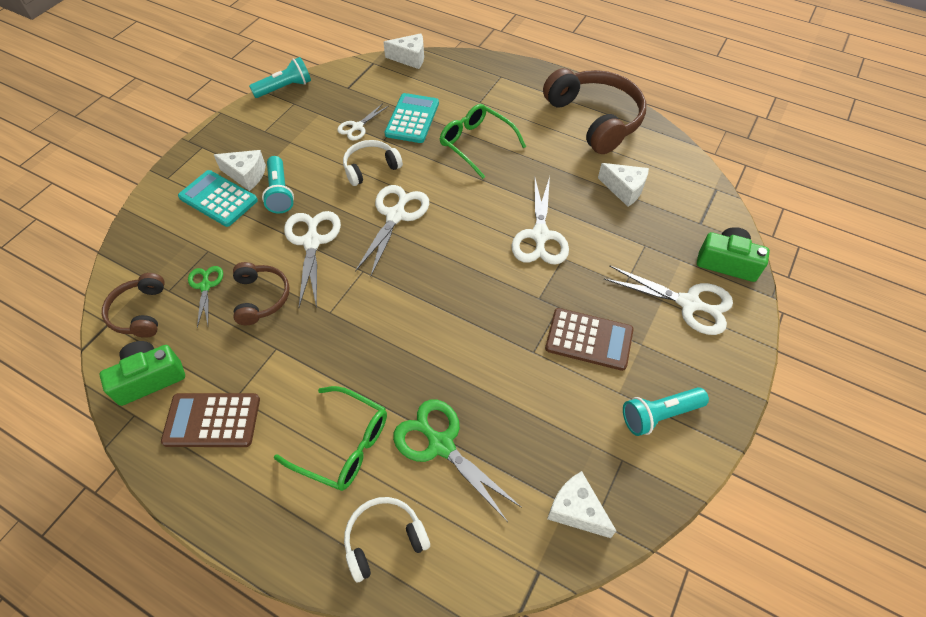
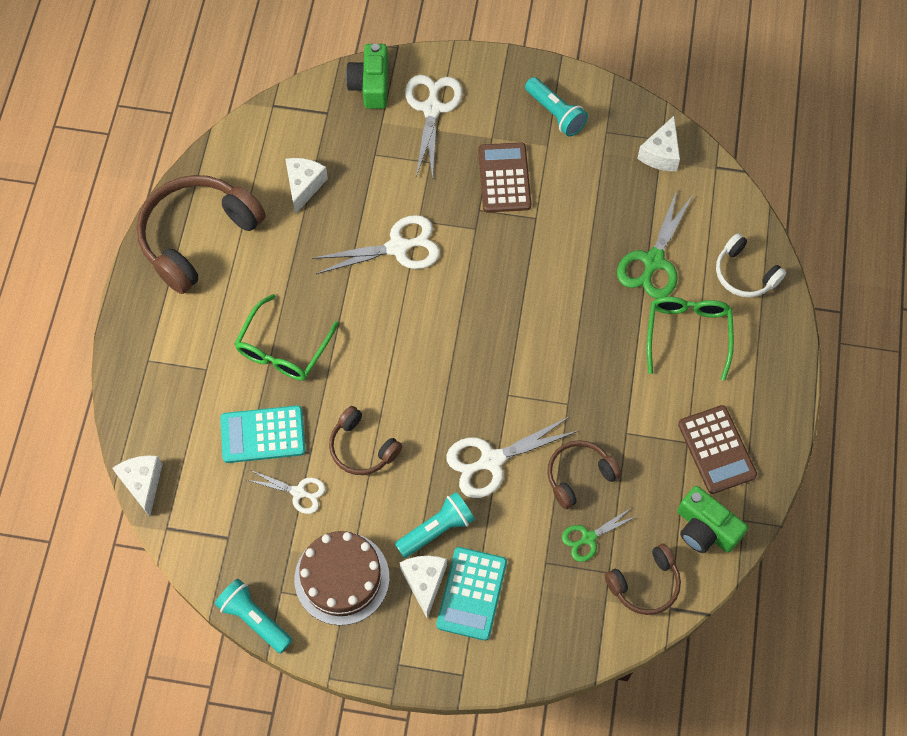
camera: 110 degrees left, 10 degrees up
(281, 134) = (342, 578): none -> brown cake
(370, 167) = (362, 448): white headphones -> brown headphones
(395, 216) = (424, 392): white scissors -> none

